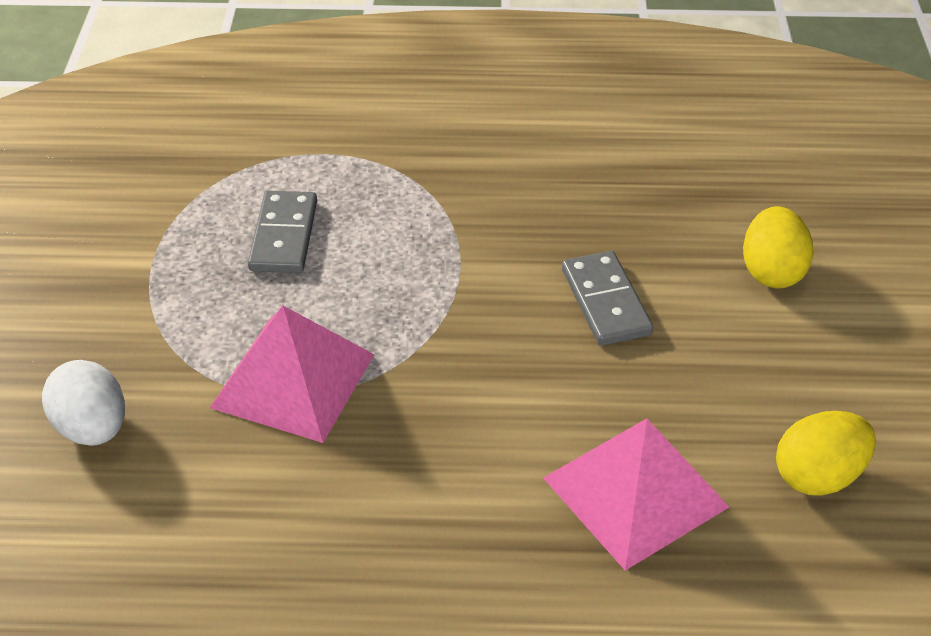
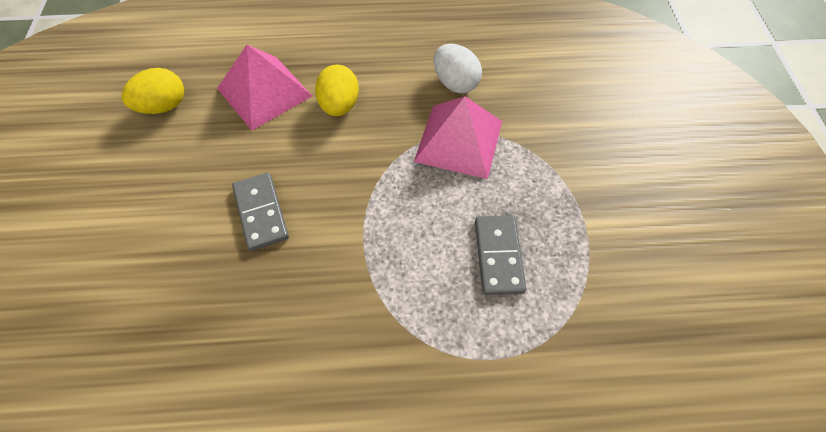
camera: 175 degrees right, 15 degrees up
(93, 428) = (561, 105): white egg -> white egg (455, 83)
(771, 271) = (133, 249): yellow egg -> yellow egg (339, 105)

